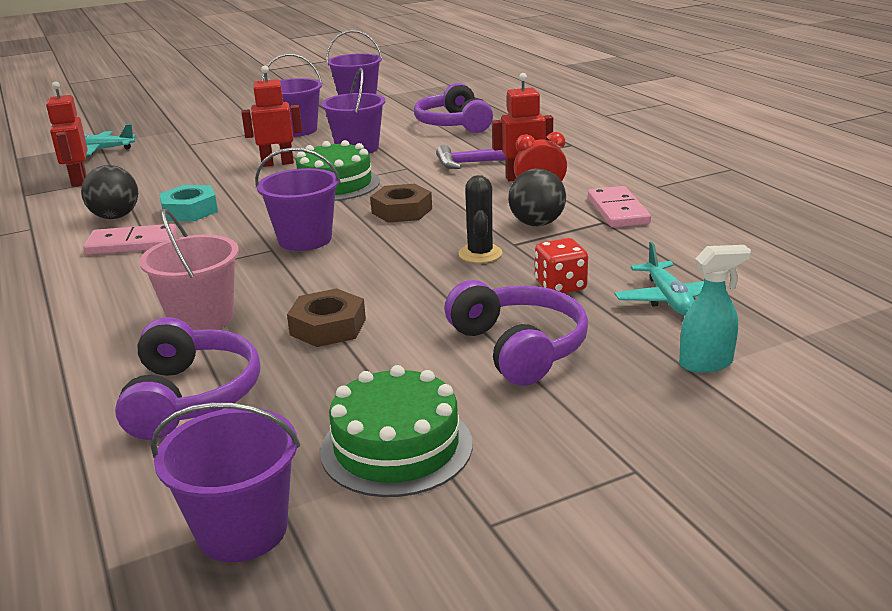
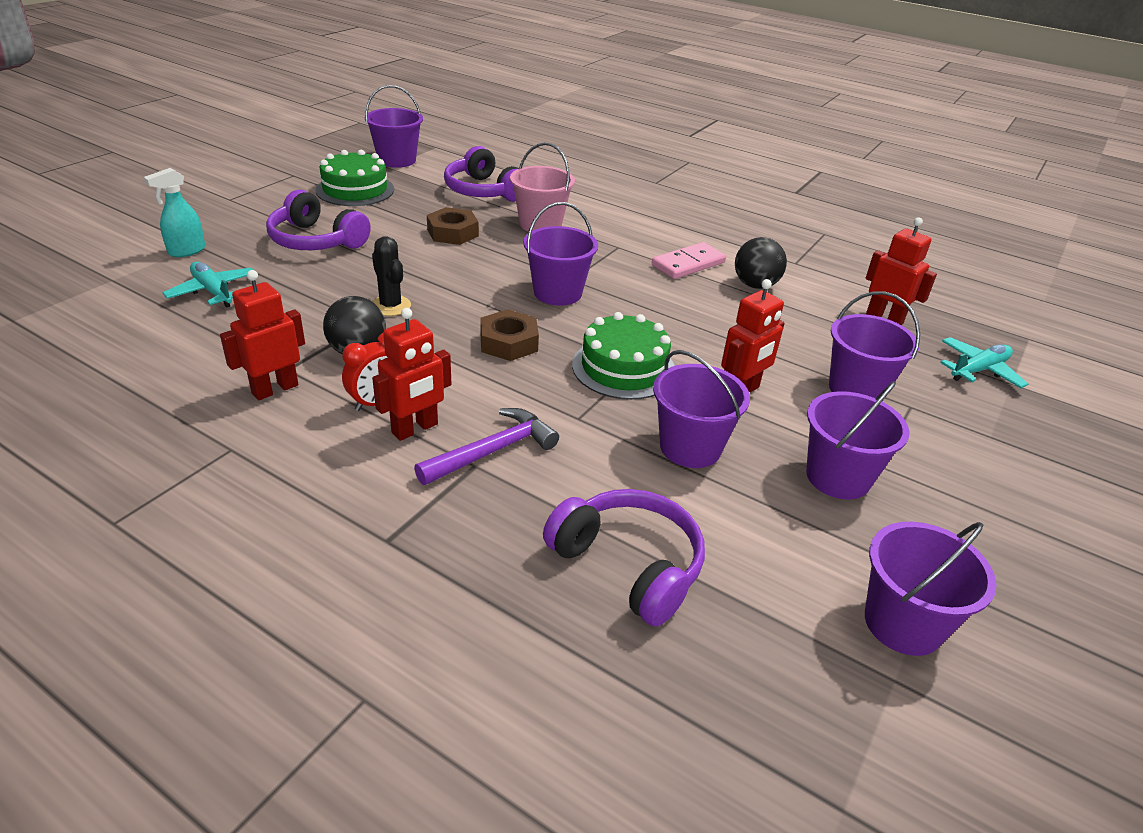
camera: 145 degrees right, 10 degrees up
(190, 211) = (706, 303): turquoise nut -> none
(202, 154) = (856, 389): none -> purple bucket
(560, 286) = (305, 288): red dice -> none
(617, 211) = (275, 389): pink domino -> red robot

